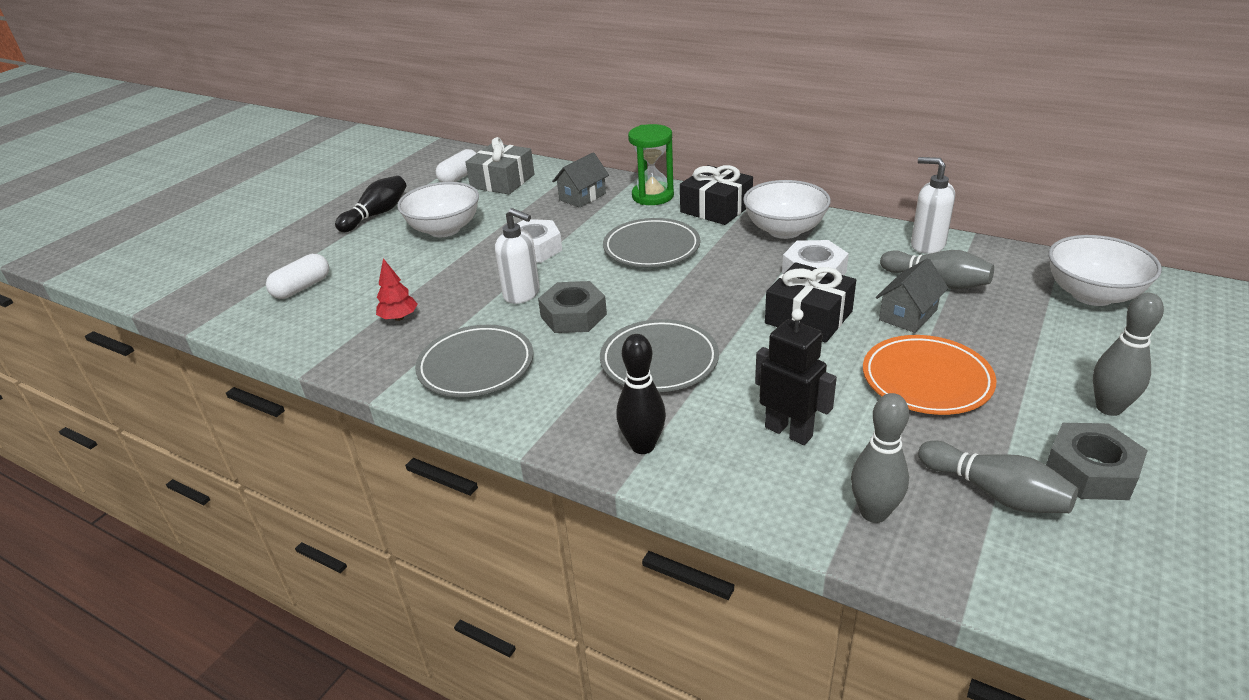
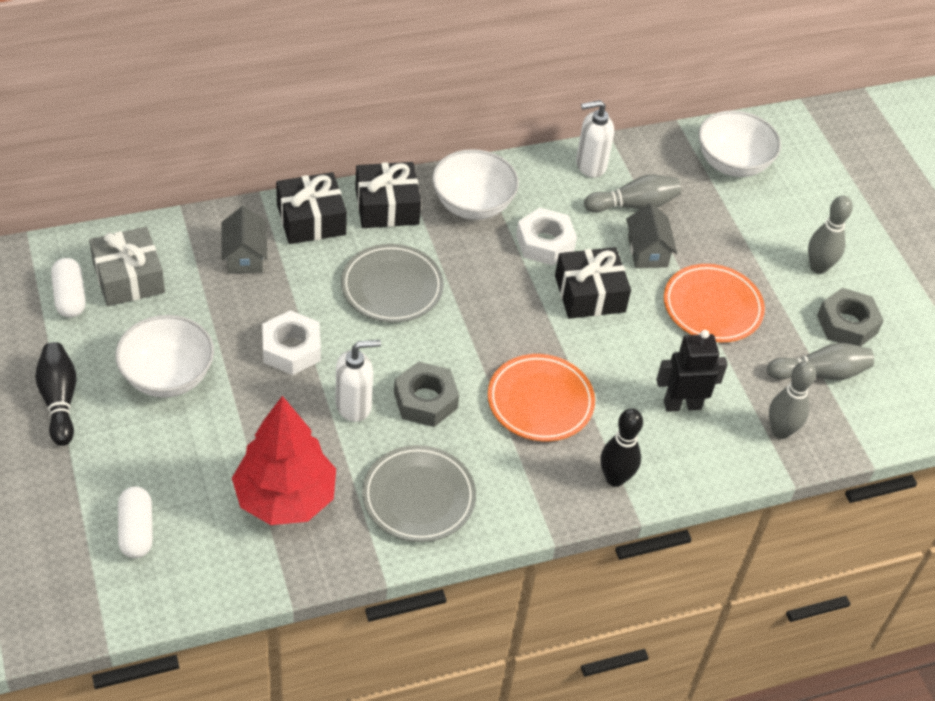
camera: 55 degrees left, 15 degrees up
(399, 318) = (285, 498): red tree -> red tree, size x2.32
(652, 196) = (311, 219): green hourglass -> black gift
(659, 360) = (540, 401): grey plate -> orange plate

